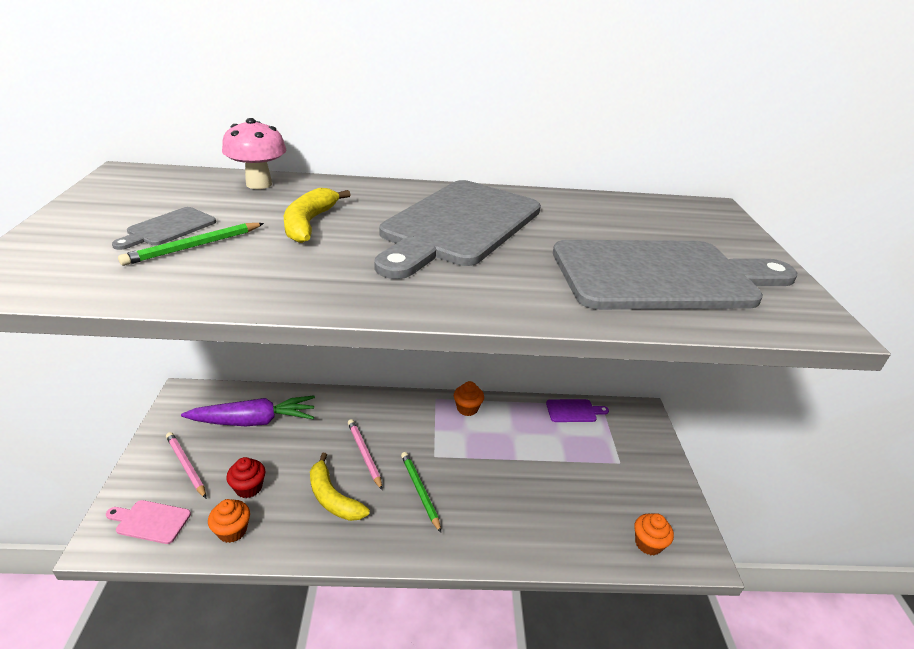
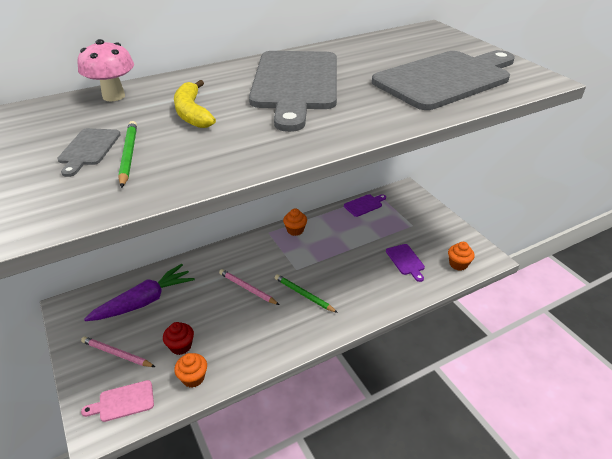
camera: 25 degrees left, 5 degrees up
(194, 246) = (128, 155): green pencil -> green pencil turned 150 degrees clockwise
(333, 498) = (248, 325): yellow banana -> none
(577, 506) = (406, 261): none -> purple cutting board

